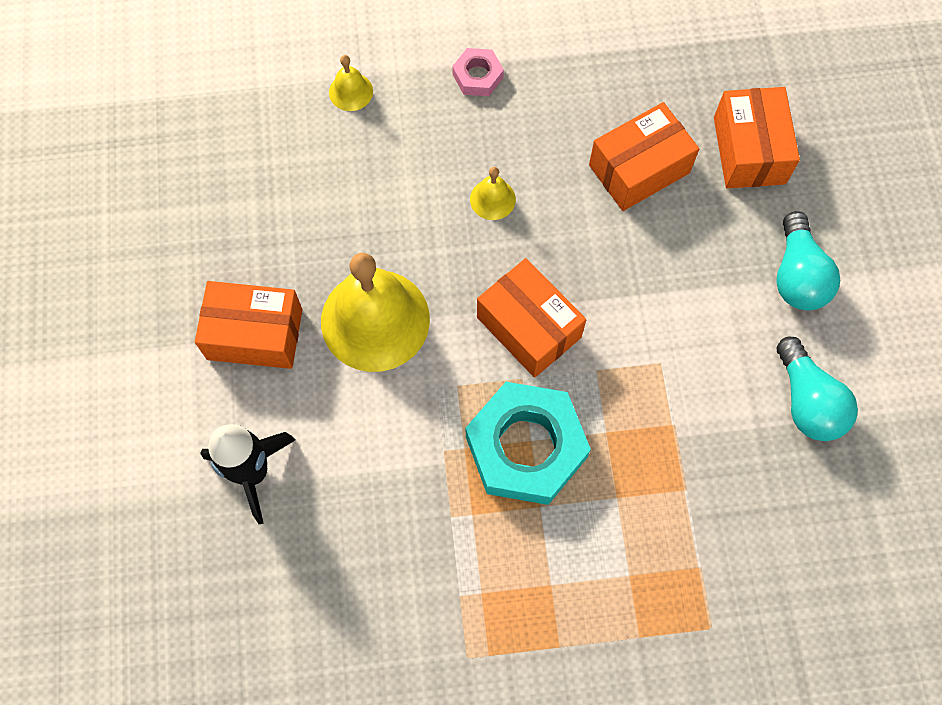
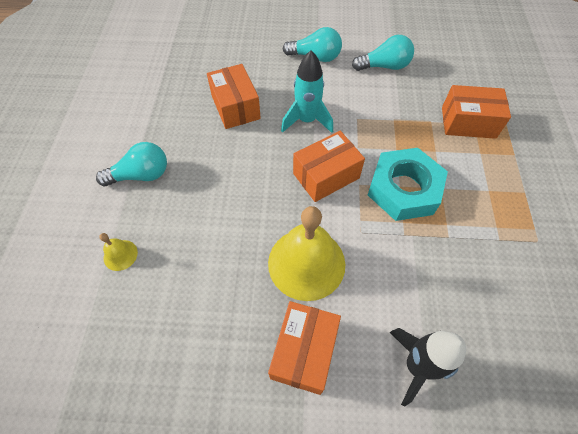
camera: 80 degrees left, 10 degrees down
(478, 76) = (141, 175): pink nut -> turquoise light bulb
(492, 199) = (234, 181): yellow bell -> none
(636, 283) = (307, 120): none -> turquoise rocket
(749, 150) = (239, 61): orange box -> orange box (468, 122)

